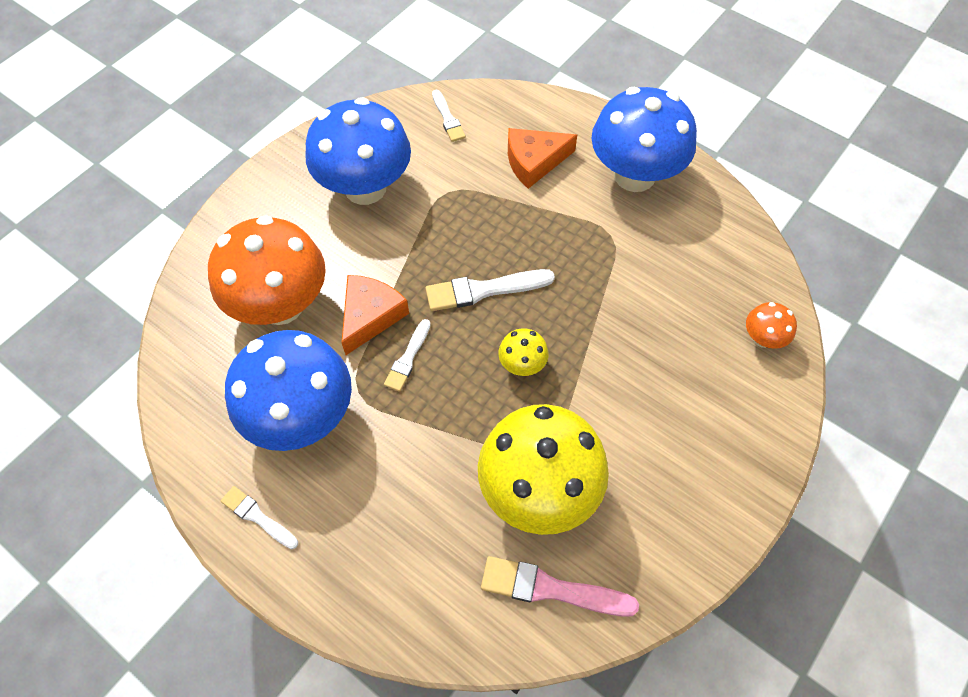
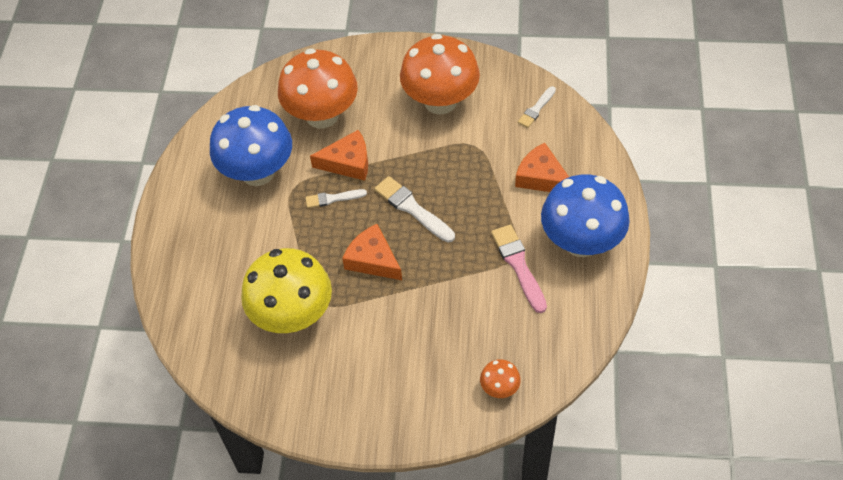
camera: 60 degrees right, 5 degrees down
(257, 517) = (185, 191): white brush -> none
(365, 188) = (440, 101): blue mushroom -> orange mushroom
(522, 364) = (373, 259): yellow mushroom -> orange cheese
(551, 589) = (234, 355): pink brush -> pink brush (518, 265)

